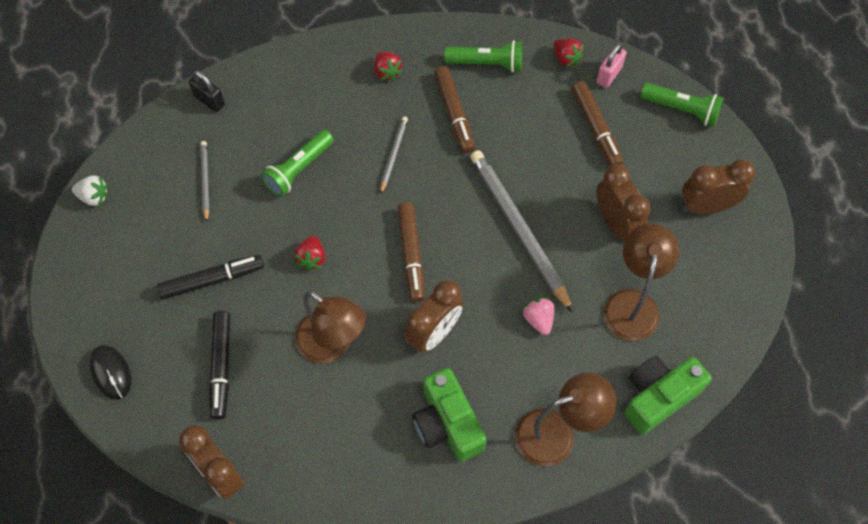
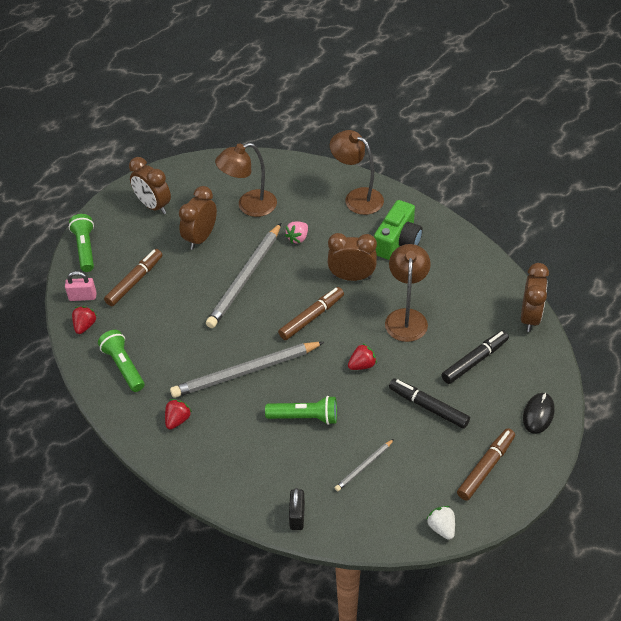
camera: 125 degrees left, 15 degrees down
(393, 154) = (246, 372): grey pencil -> grey pencil, size x2.11
(454, 113) = (183, 359): brown marker -> brown marker (486, 468)
(658, 397) = (296, 171): green camera -> none

